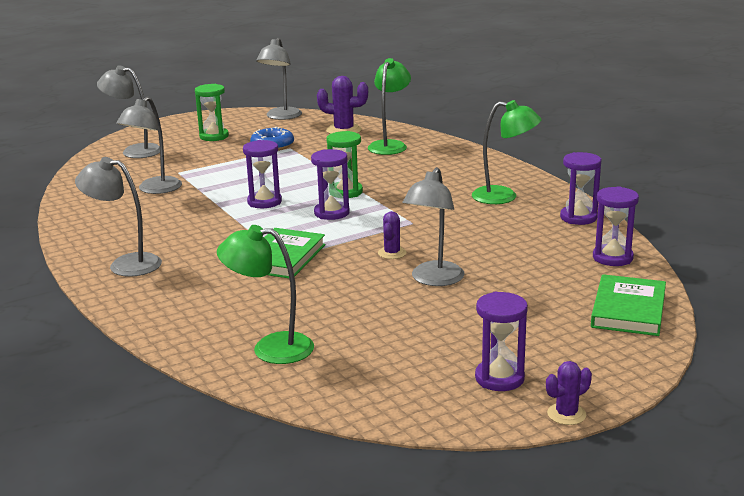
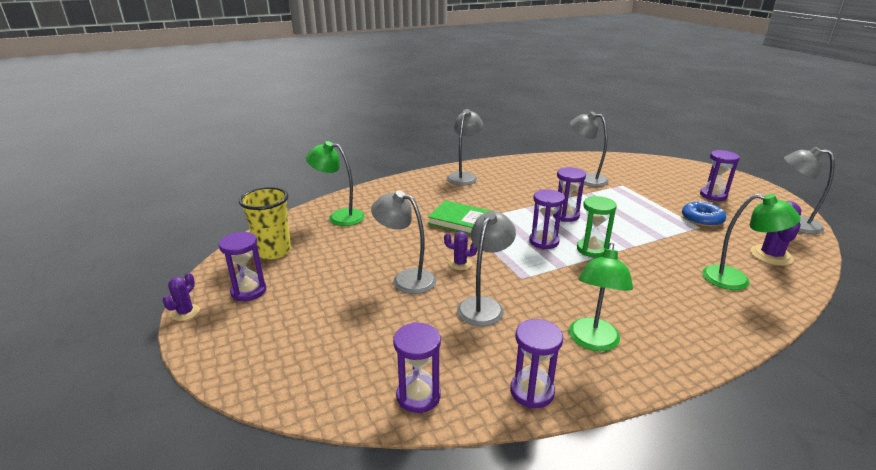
camera: 95 degrees right, 5 degrees up
(134, 151) = (663, 170): grey lamp -> grey lamp (484, 305)
(214, 136) = (713, 195): green hourglass -> purple hourglass
(270, 348) = (339, 216): green lamp -> green lamp turned 90 degrees counterclockwise
(391, 383) = (273, 251): none -> yellow cup
(566, 414) = (185, 312): purple cactus -> purple cactus turned 45 degrees clockwise
(628, 310) = (305, 380): green book -> none

